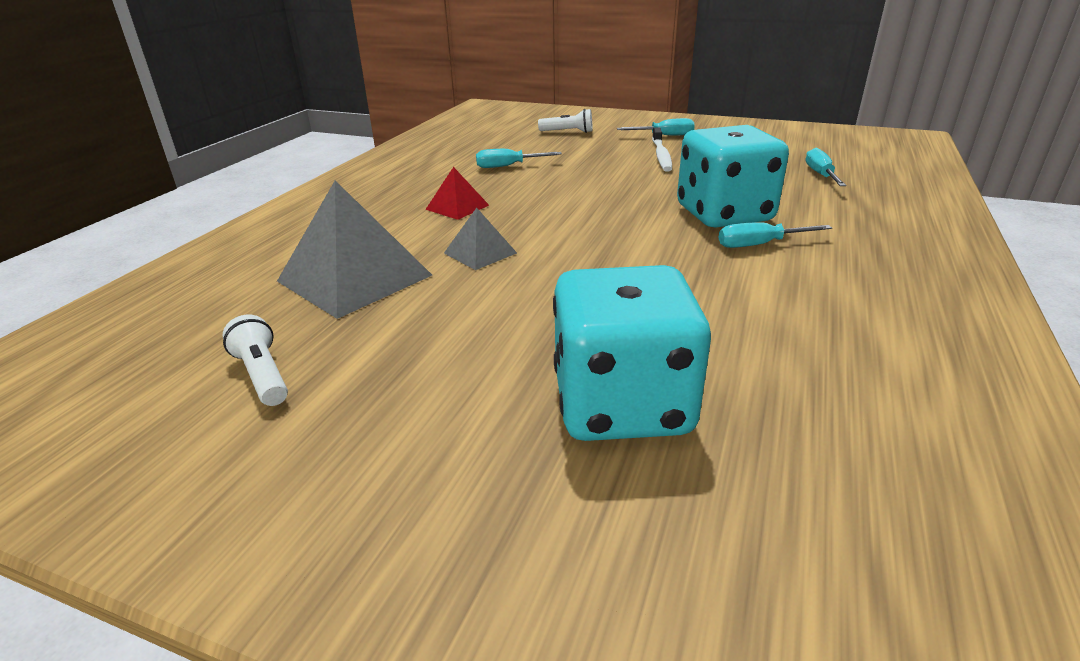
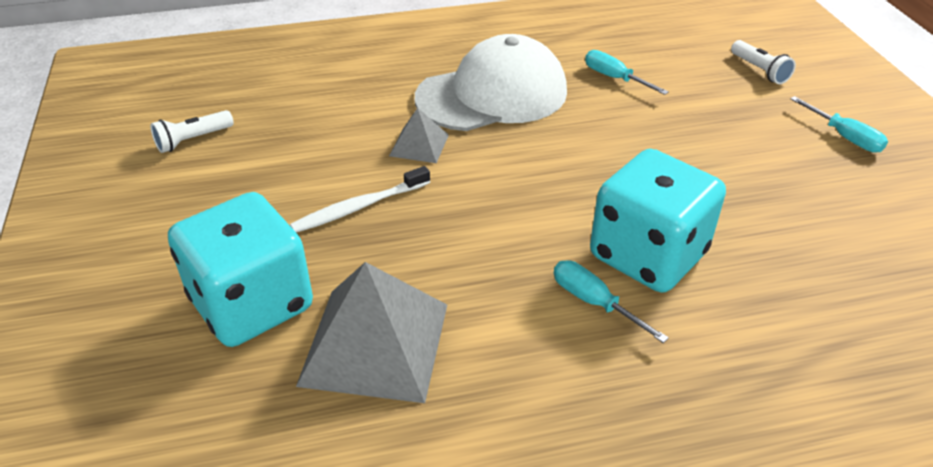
camera: 55 degrees right, 10 degrees up
(262, 375) = (193, 140): white flashlight -> white flashlight turned 150 degrees counterclockwise
(354, 278) = (330, 110): grey pyramid -> grey pyramid (375, 344)
(457, 207) = (492, 94): red pyramid -> white cap
(661, 155) = (771, 157): white toothbrush -> white toothbrush (360, 207)
(820, 175) = (870, 301): turquoise screwdriver -> none

